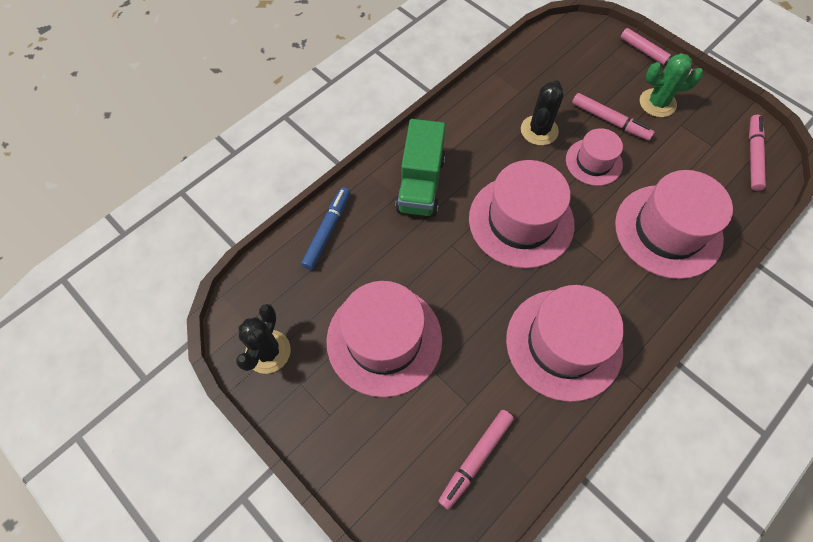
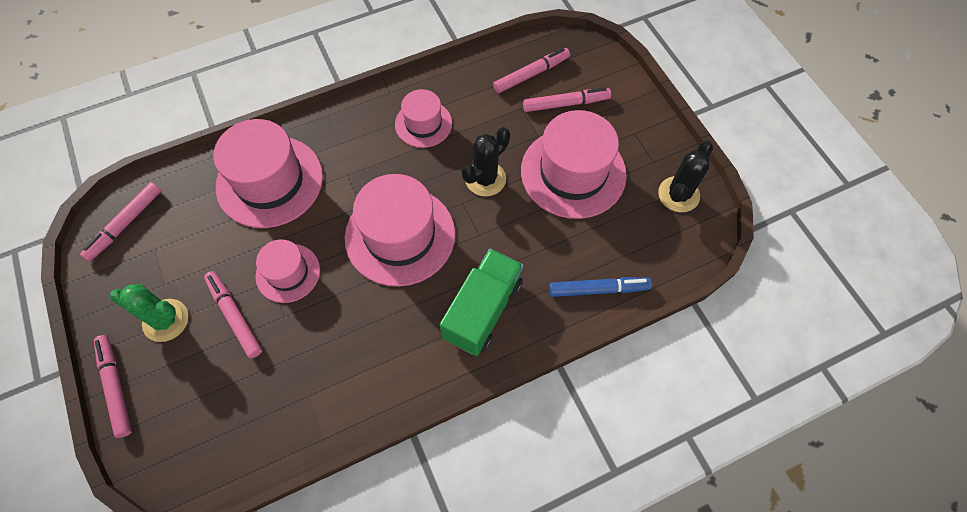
camera: 160 degrees left, 0 degrees up
(327, 231) = (598, 289): blue marker -> blue marker turned 135 degrees counterclockwise
(419, 428) = (566, 104): none -> pink marker
(539, 130) = (320, 332): black cactus -> black cactus (485, 179)
(563, 344) = (423, 124): pink hat -> pink hat, size x0.57

